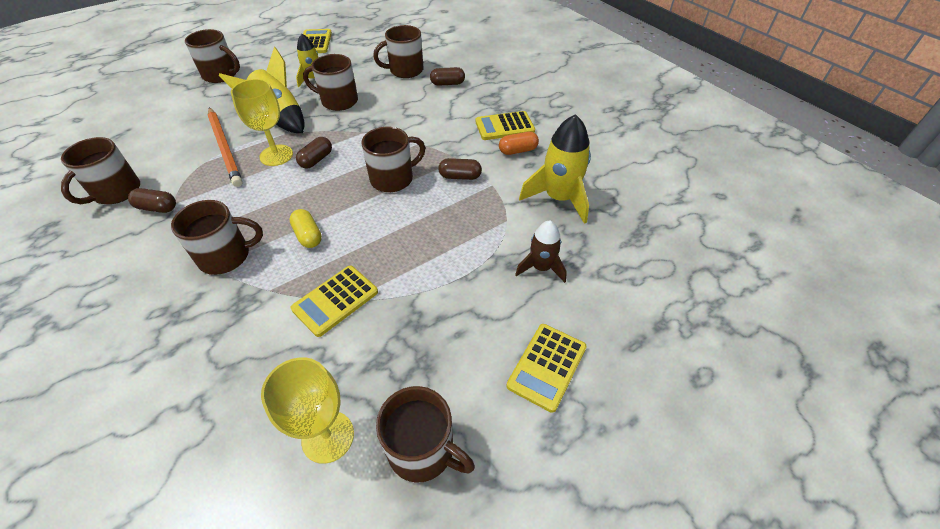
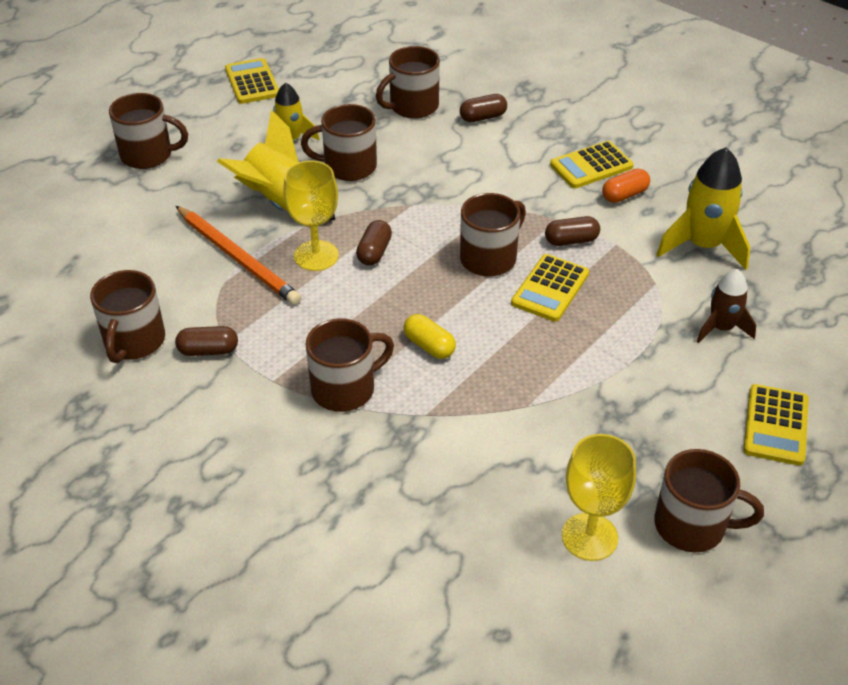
camera: 15 degrees left, 5 degrees down
(335, 300) = (511, 409): yellow calculator -> yellow calculator (550, 288)

